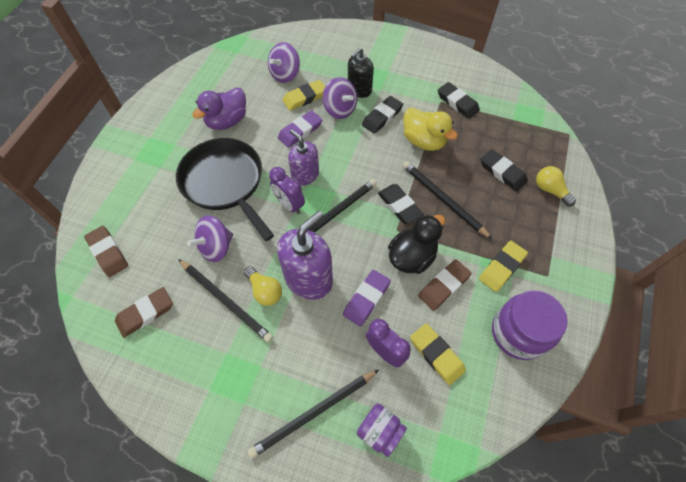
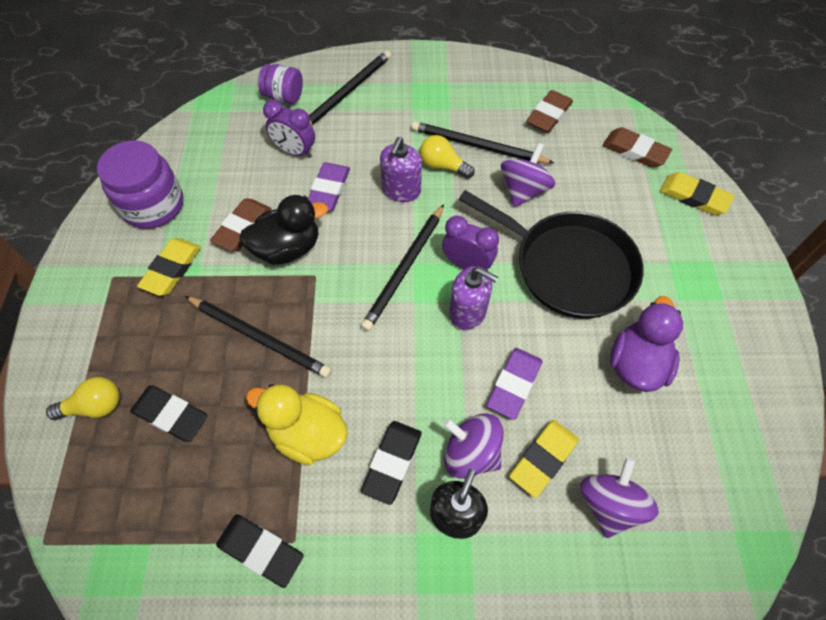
camera: 160 degrees right, 0 degrees up
(308, 279) = (401, 190): purple soap dispenser -> purple soap dispenser, size x0.64
(399, 206) = (319, 309): black eraser -> none
(412, 257) = (287, 248): black duck -> black duck turned 135 degrees counterclockwise
(436, 354) = (241, 163): yellow eraser -> yellow eraser (694, 197)
(550, 190) = (95, 406): yellow light bulb -> yellow light bulb turned 45 degrees counterclockwise

